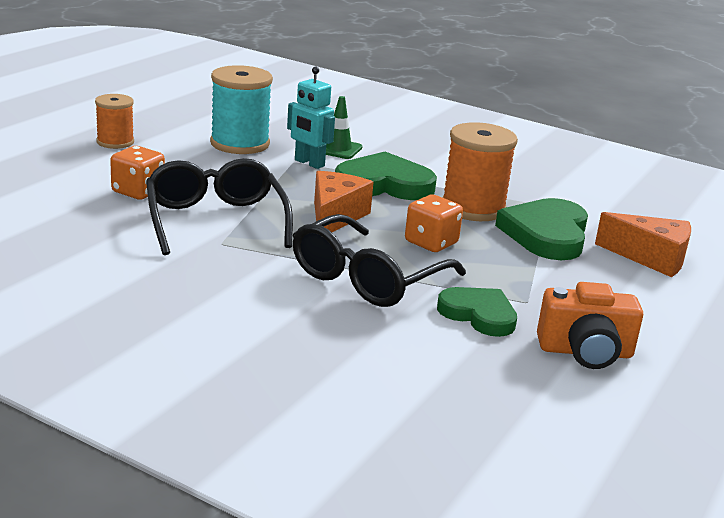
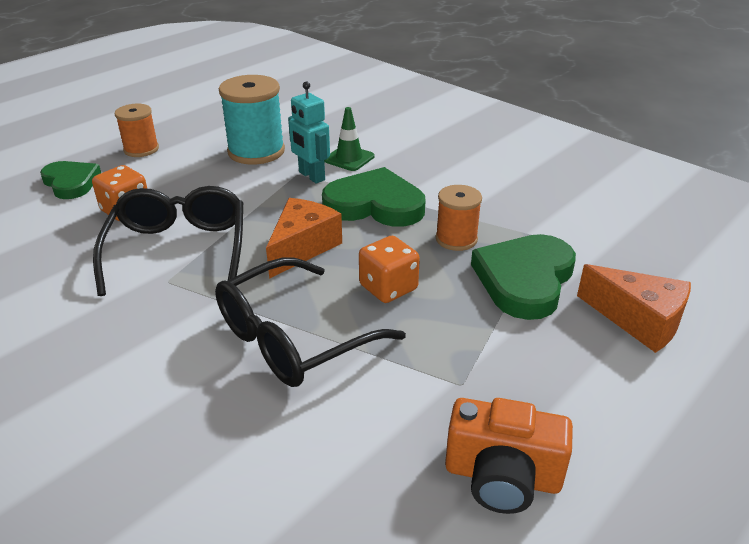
camera: 15 degrees right, 10 degrees up
(473, 208) = (456, 239): orange spool -> orange spool, size x0.61
(479, 315) = (395, 403): green heart -> green heart (71, 182)

